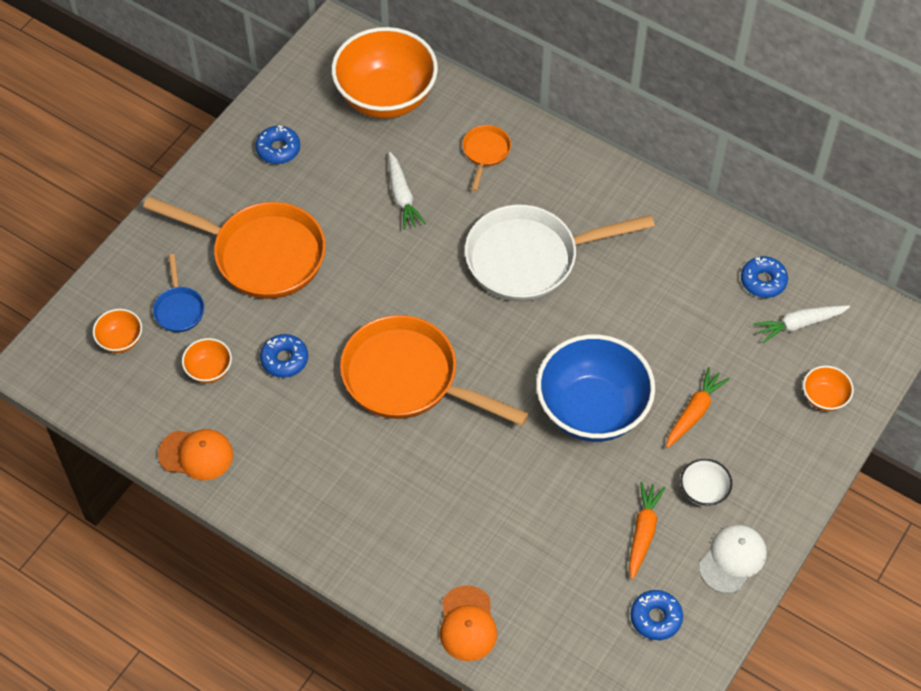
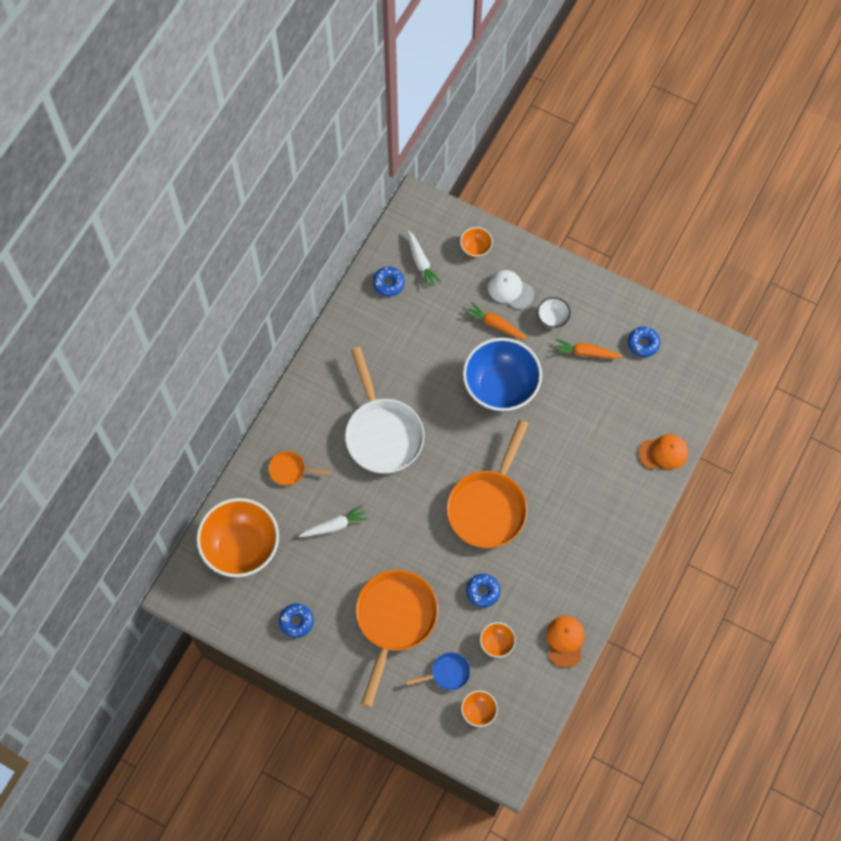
camera: 95 degrees left, 10 degrees up
(732, 559) = (597, 301): white cap -> white cap (510, 290)

